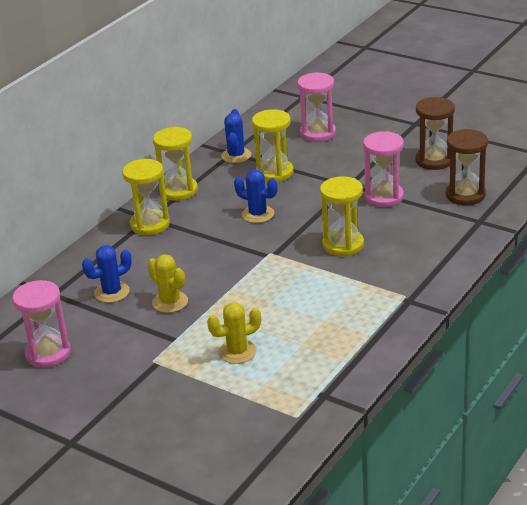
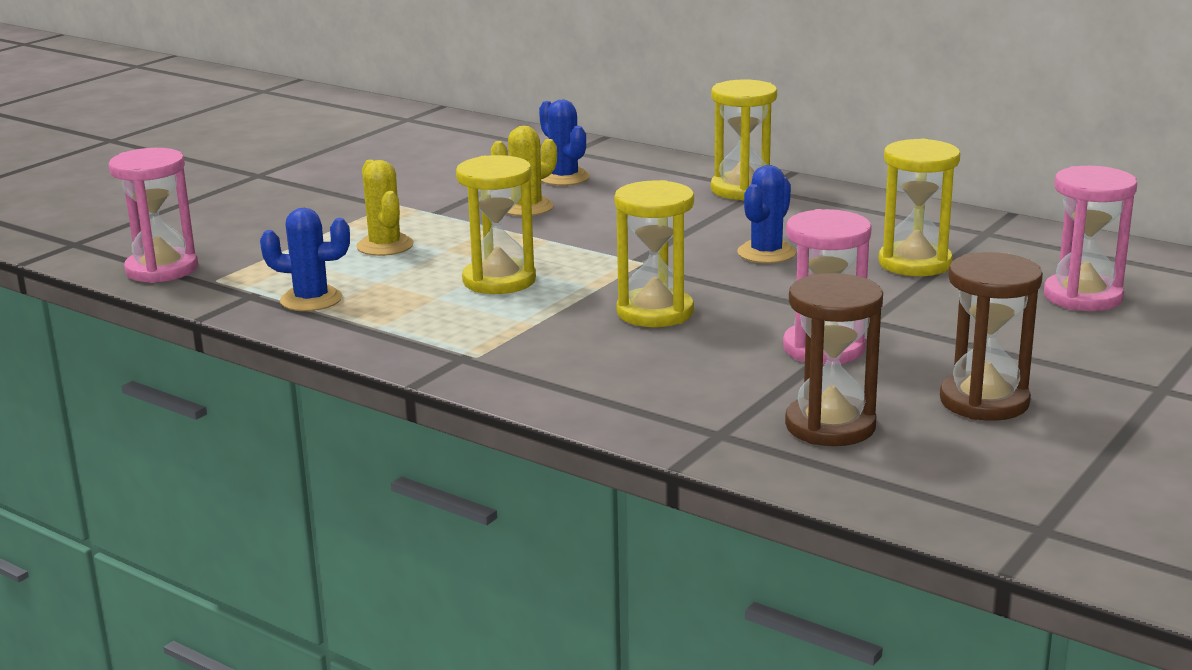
camera: 90 degrees right, 10 degrees down
(48, 353) = (439, 156): pink hourglass -> pink hourglass (162, 269)
(178, 190) = (847, 202): yellow hourglass -> yellow hourglass (499, 281)
(236, 155) = (975, 236): blue cactus -> blue cactus (311, 300)

